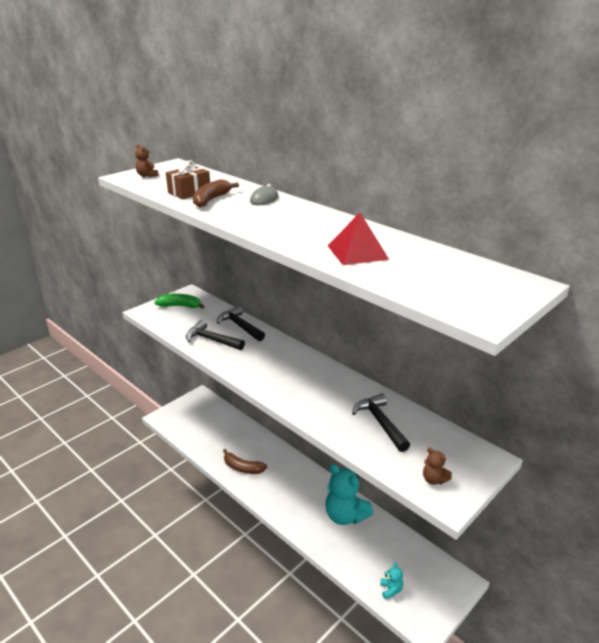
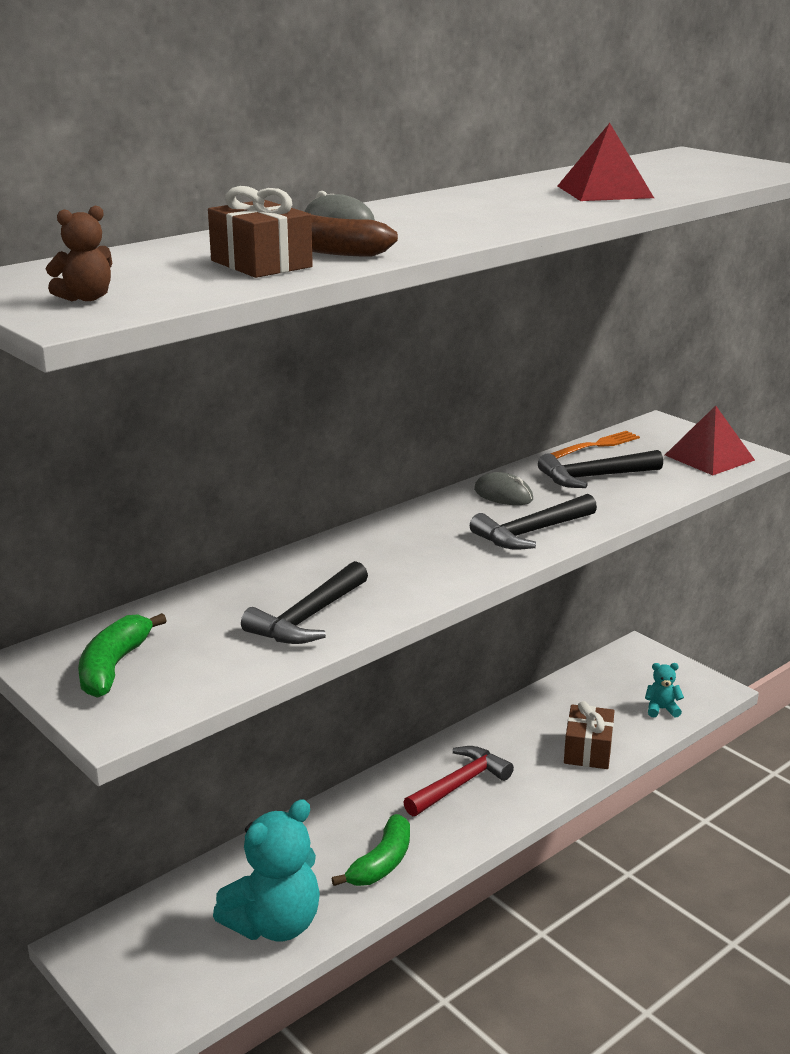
camera: 85 degrees left, 5 degrees down
(240, 326) = (257, 584): black hammer -> black hammer (531, 532)
(242, 468) = (381, 863): brown banana -> green banana
(301, 492) = (459, 784): none -> red hammer
(339, 547) = (588, 750): none -> brown gift
(345, 388) = (503, 495): none -> grey mouse
(345, 515) = (518, 737): turquoise teddy bear -> turquoise teddy bear (274, 924)
(433, 425) = (596, 445): none -> orange fork
(434, 479) = (709, 457): brown teddy bear -> red pyramid

